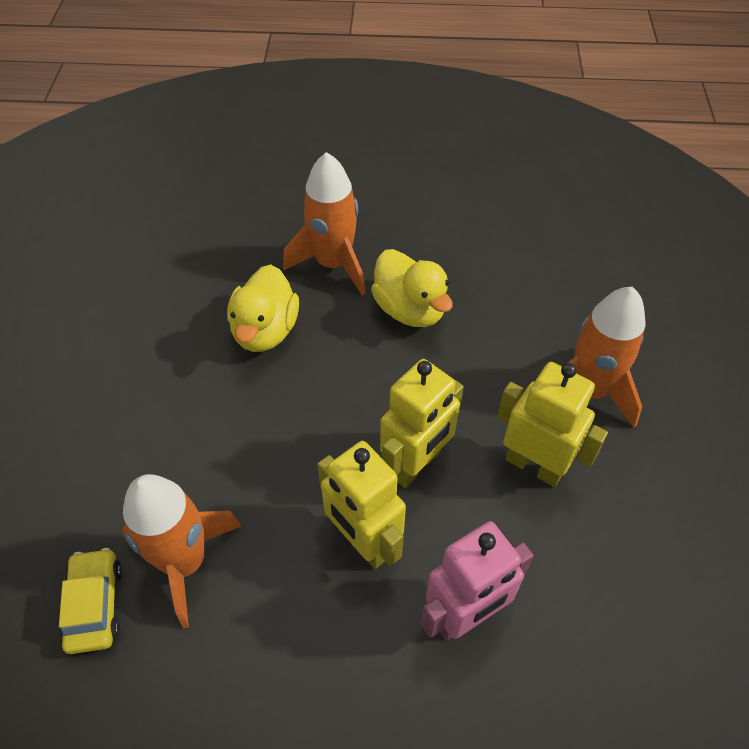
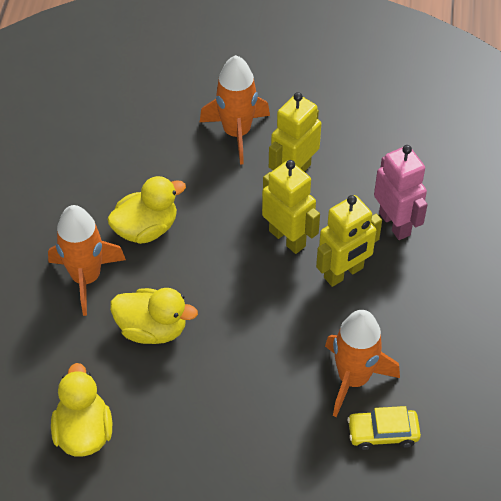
camera: 85 degrees left, 0 degrees up
(135, 286) = (84, 432): none -> yellow duck

